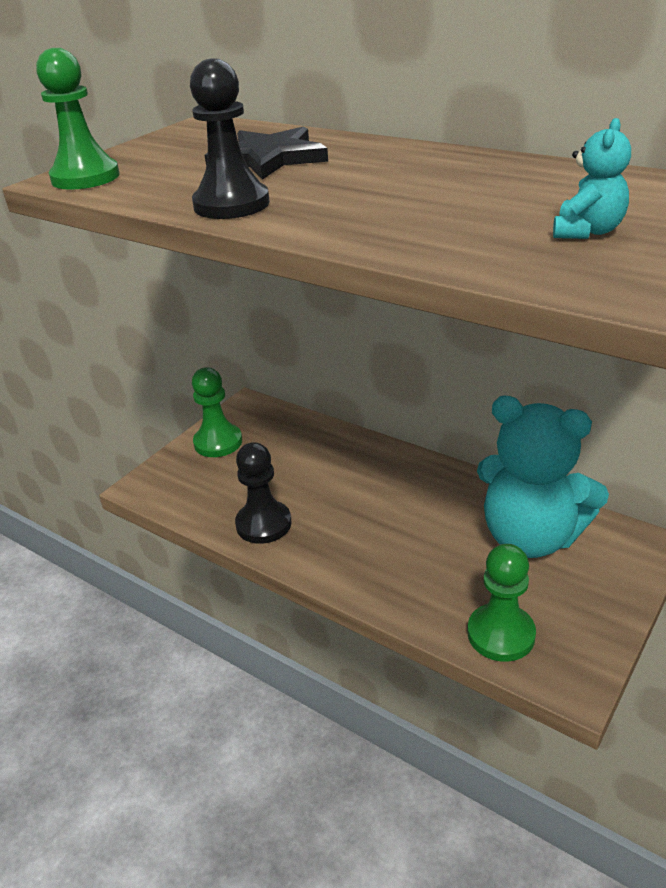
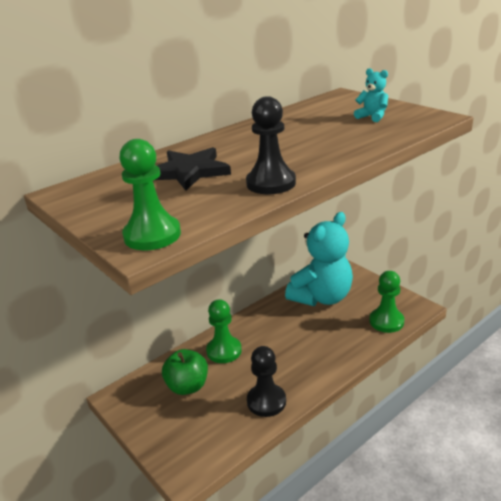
camera: 75 degrees left, 5 degrees down
(218, 442) = (155, 419): green pawn -> green pawn (224, 351)
(276, 451) = (187, 386): none -> green apple

